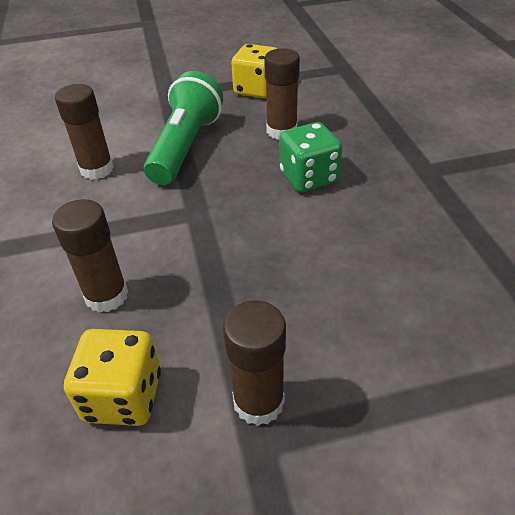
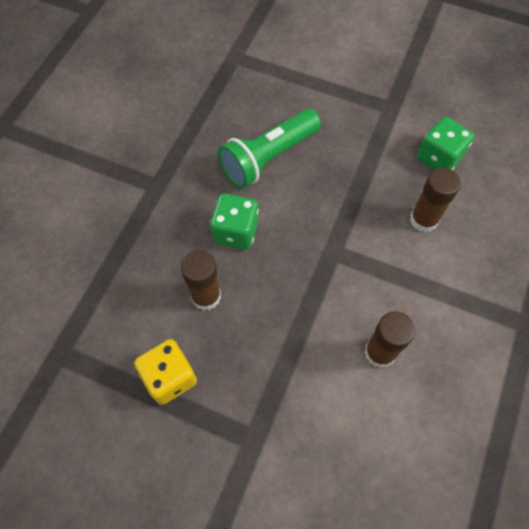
camera: 145 degrees left, 20 degrees up
(123, 396) = (439, 158): yellow dice -> green dice
(186, 146) = (293, 332): green flashlight -> green flashlight (268, 158)
(258, 402) = (380, 120): brown glue stick -> none

